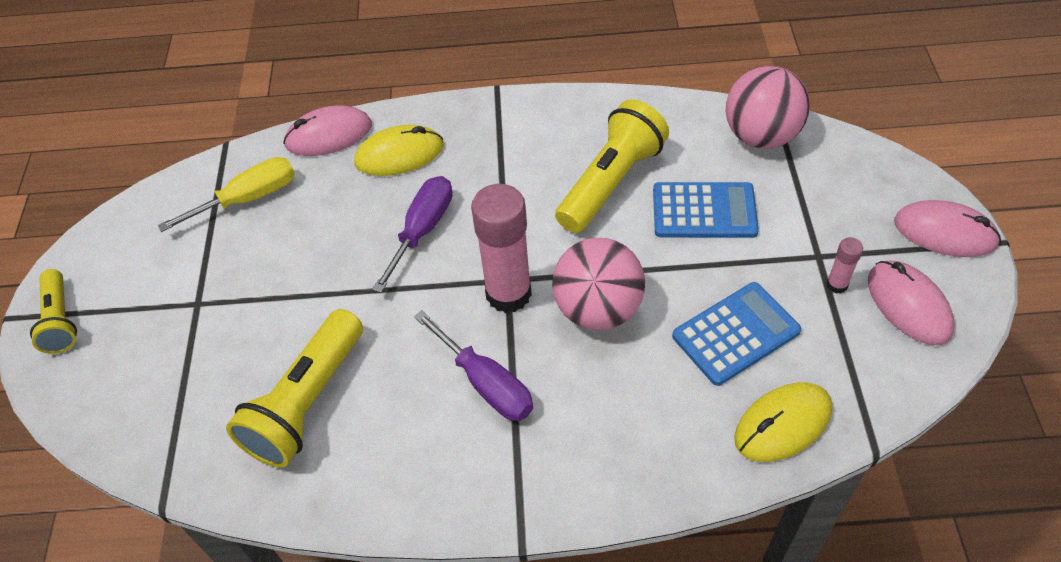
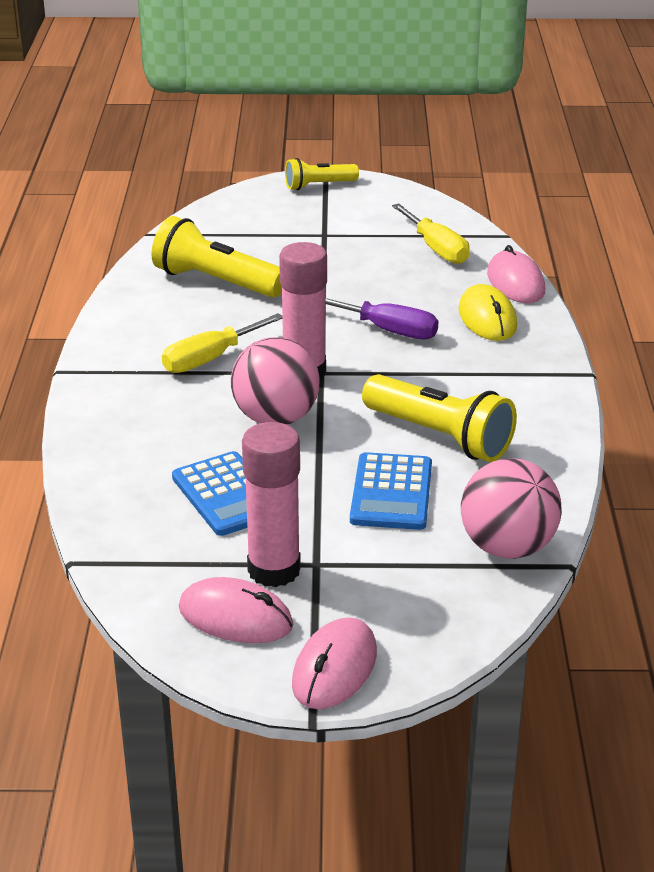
camera: 90 degrees right, 20 degrees down
(486, 383) = (210, 359): purple screwdriver -> yellow screwdriver
(782, 424) = (119, 510): yellow mouse -> none
(837, 285) = (274, 570): pink glue stick -> pink glue stick, size x2.22
(908, 305) = (235, 617): pink mouse -> pink mouse turned 45 degrees clockwise

